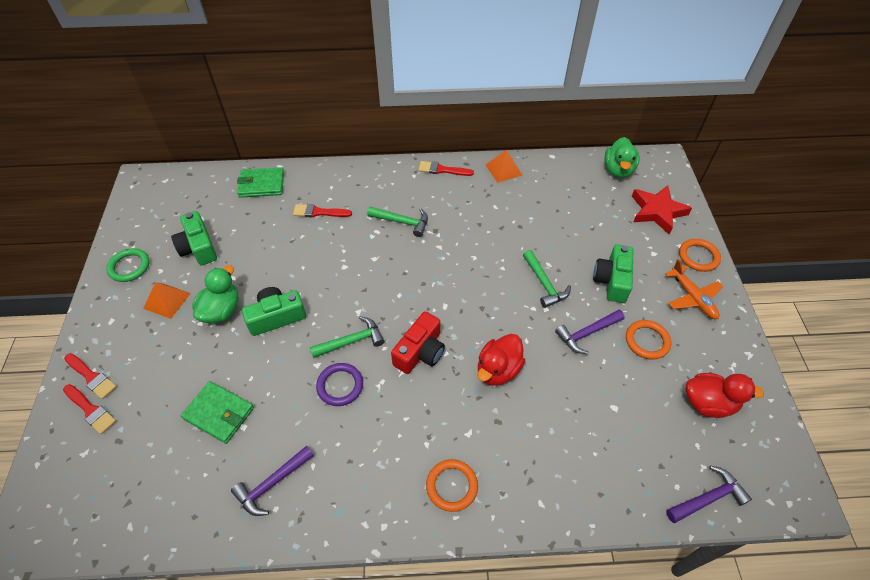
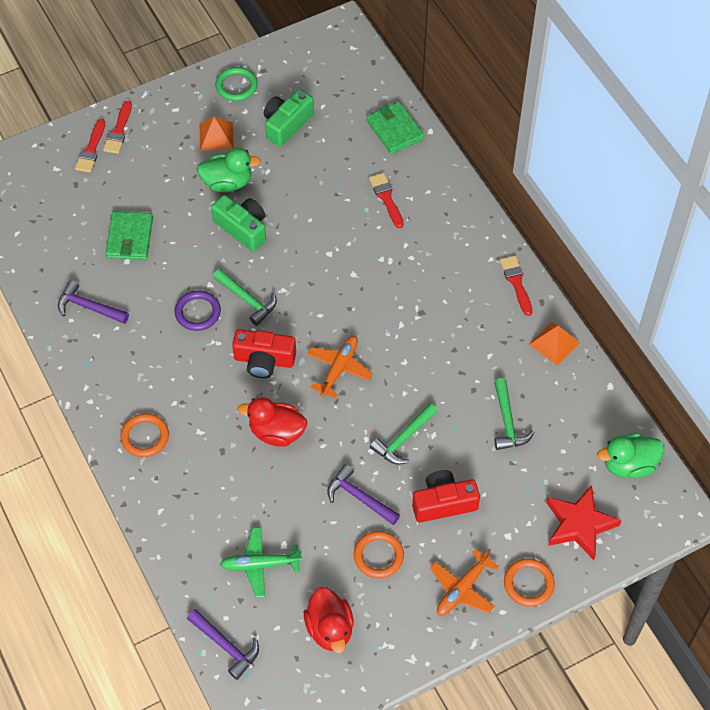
camera: 65 degrees right, 5 degrees up
(402, 222) = (415, 277): green hammer -> green hammer (507, 422)
(458, 301) = (339, 369): none -> orange plane
(612, 280) = (443, 503): green camera -> red camera
(629, 434) = (260, 565): none -> green plane

